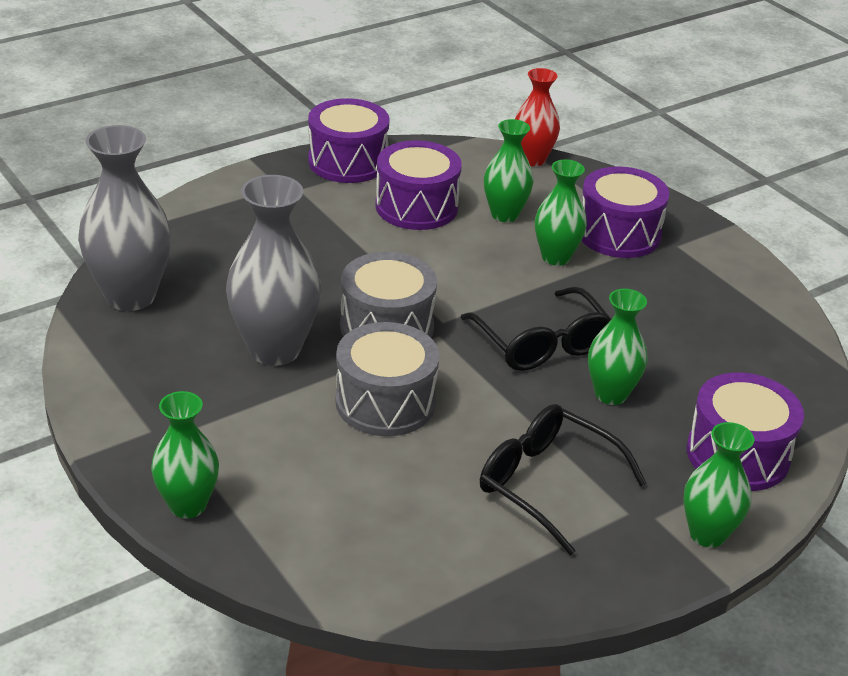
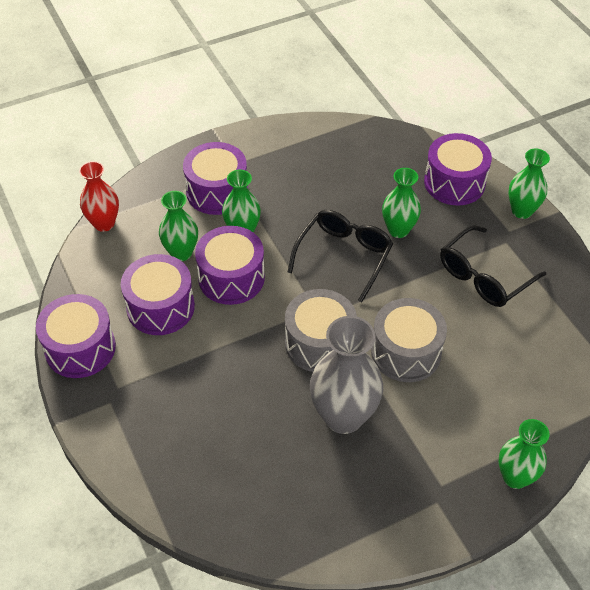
camera: 80 degrees left, 15 degrees up
(130, 296) = (265, 520): grey vase -> none
(475, 253) = (231, 278): none -> purple drum
(541, 343) = (344, 256): black glasses -> black glasses turned 45 degrees counterclockwise

